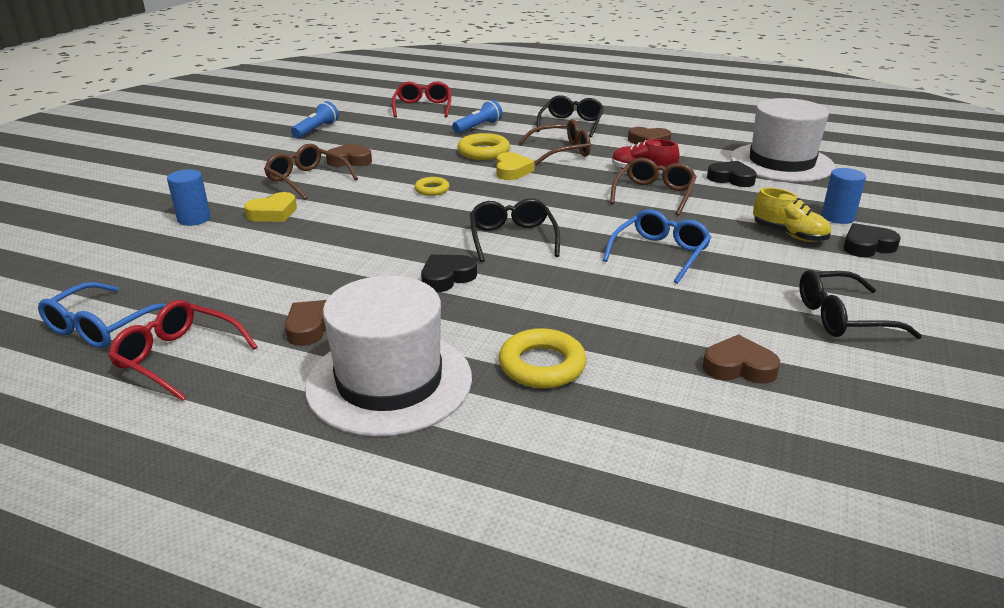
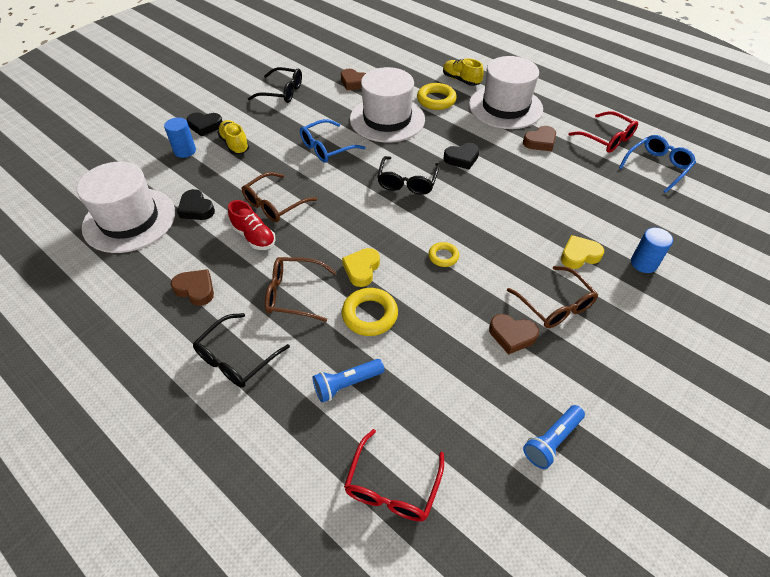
camera: 160 degrees left, 20 degrees up
(512, 429) = (461, 80): none -> yellow shoe
(607, 310) = (387, 119): none -> white hat

